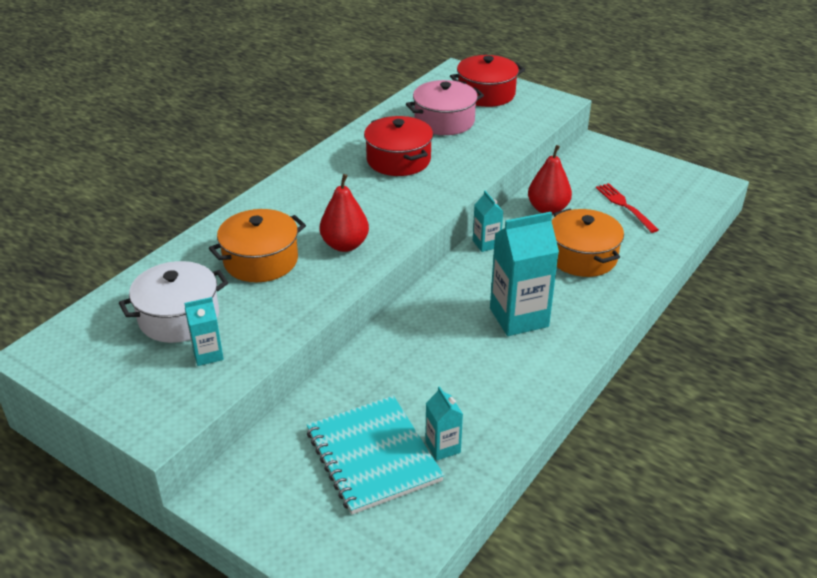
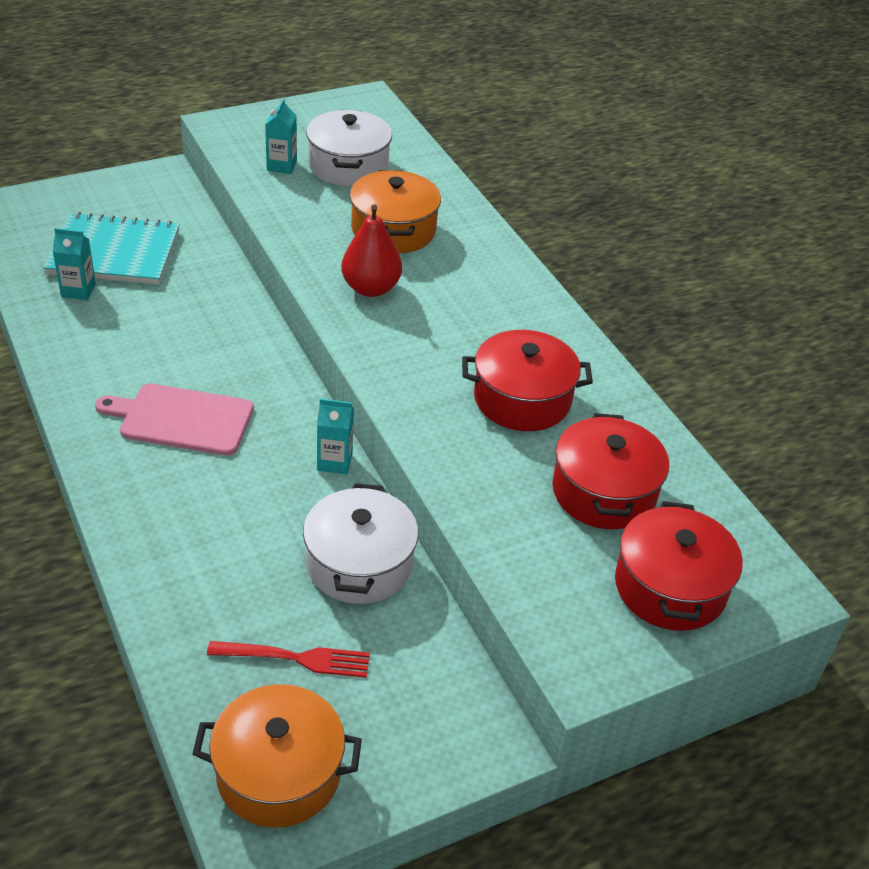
camera: 115 degrees right, 5 degrees up
(444, 121) = (603, 492): pink pot -> red pot
(519, 317) = (181, 419): turquoise carton -> pink cutting board
(548, 209) = (359, 564): red pear -> white pot
(582, 257) = (229, 536): orange pot -> orange pot (278, 773)

